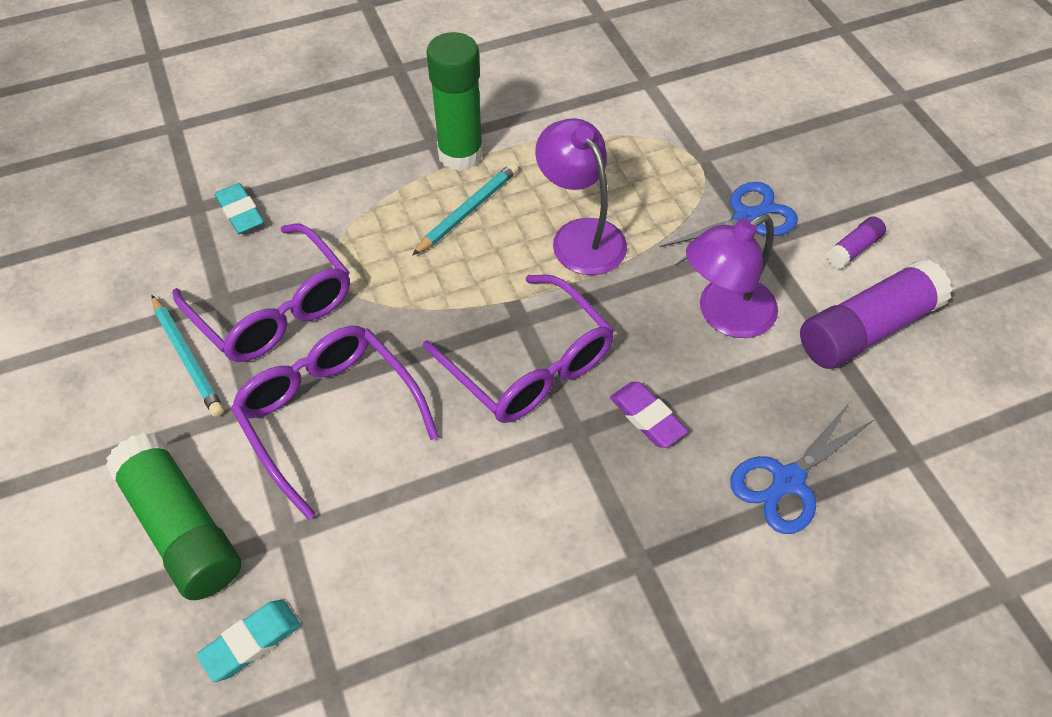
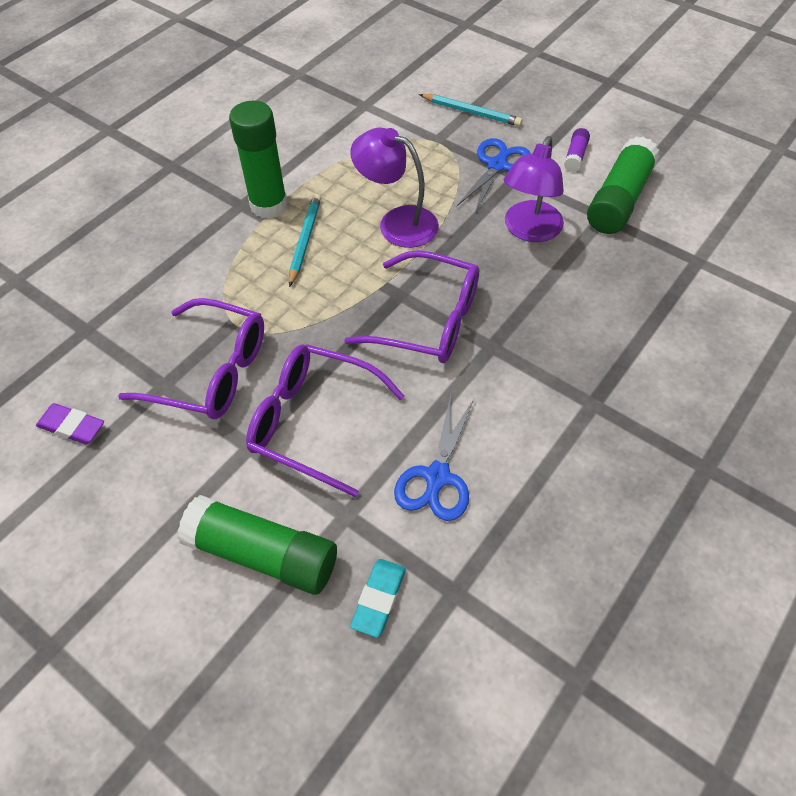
camera: 30 degrees left, 0 degrees up
(187, 358) = (169, 438): turquoise pencil -> turquoise pencil (471, 113)
(240, 212) = (127, 317): turquoise eraser -> none
(647, 417) = (530, 315): purple eraser -> purple eraser (72, 427)
(788, 481) = (642, 310): blue scissors -> blue scissors (437, 477)
(867, 329) = (619, 200): purple glue stick -> green glue stick

